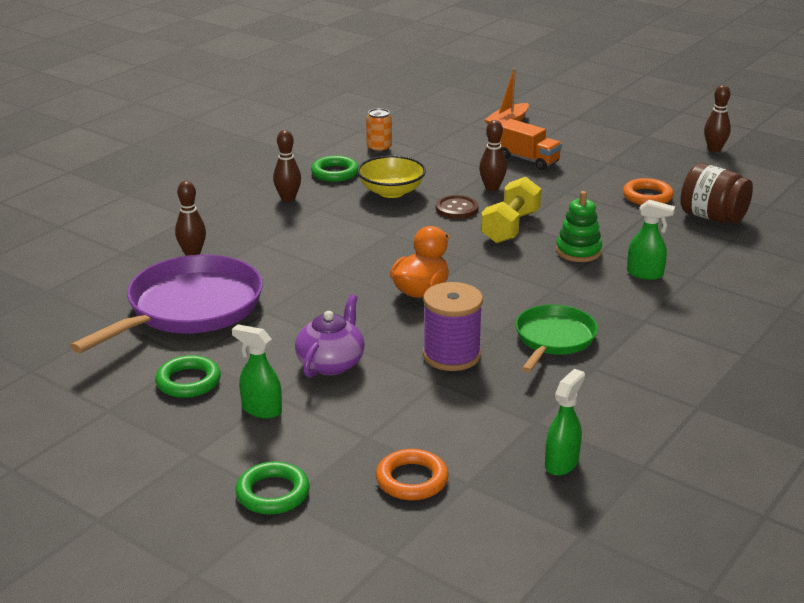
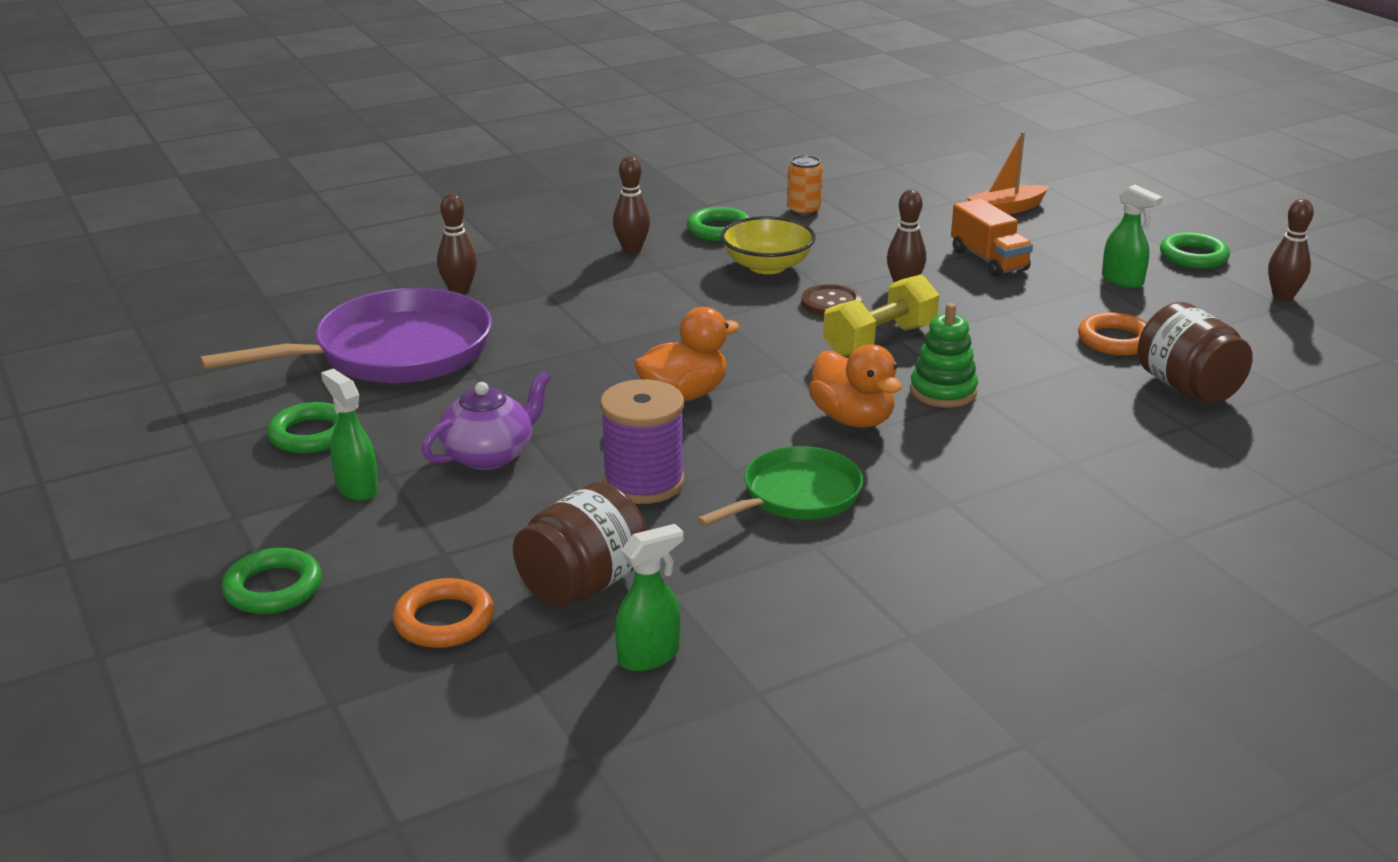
camera: 25 degrees right, 0 degrees up
(477, 431) = (583, 584): none -> brown jar
(541, 282) = (852, 419): none -> orange duck
(644, 133) = (1193, 256): none -> green ring
(645, 274) = (1009, 442): green spray bottle -> green spray bottle (1123, 280)

